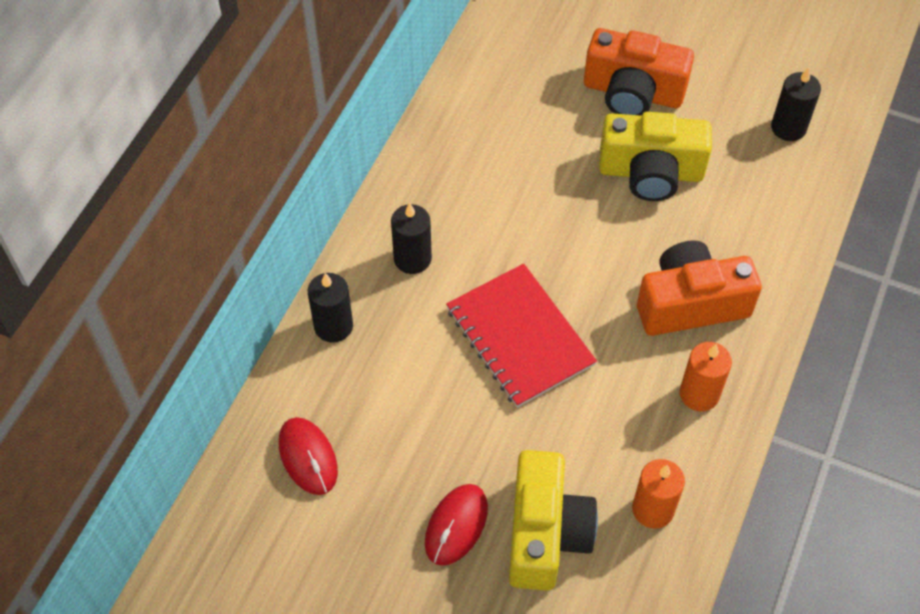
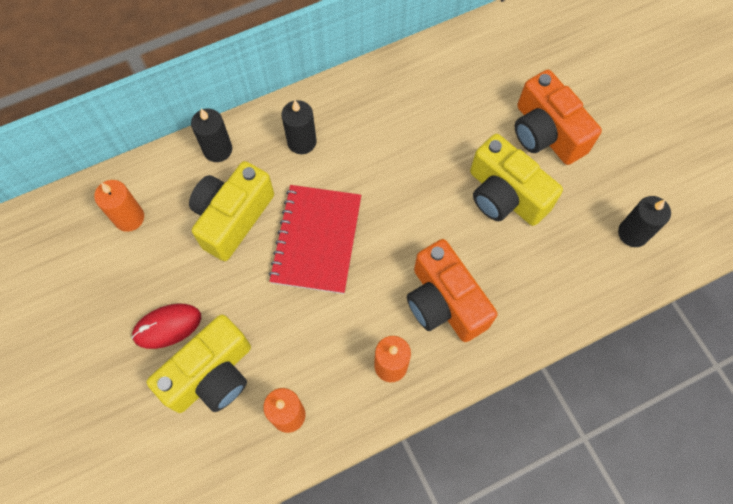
camera: 40 degrees right, 10 degrees up
(308, 457) = (129, 218): red mouse -> orange candle
(416, 378) = (232, 217): none -> yellow camera
(690, 304) = (444, 302): orange camera -> orange camera turned 150 degrees counterclockwise

